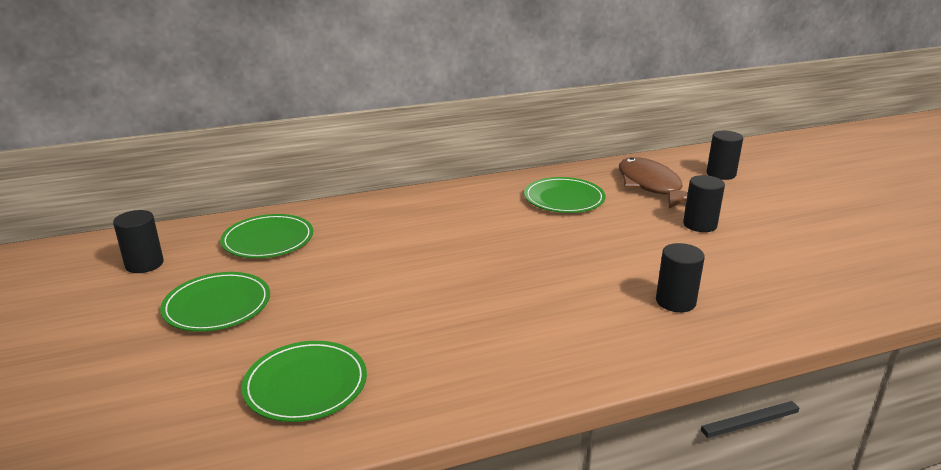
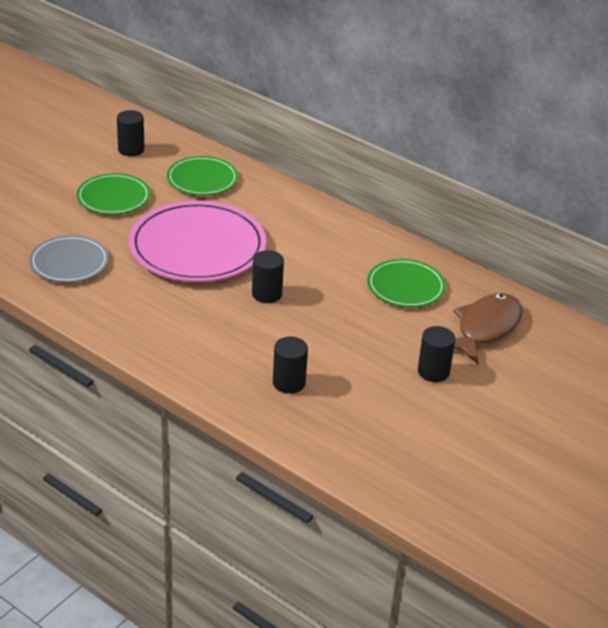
camera: 55 degrees right, 10 degrees up
(306, 384) = (69, 262): green plate -> grey plate
(385, 281) = (197, 247): none -> pink plate
(721, 174) = (564, 365): black cylinder -> black cylinder (267, 294)

